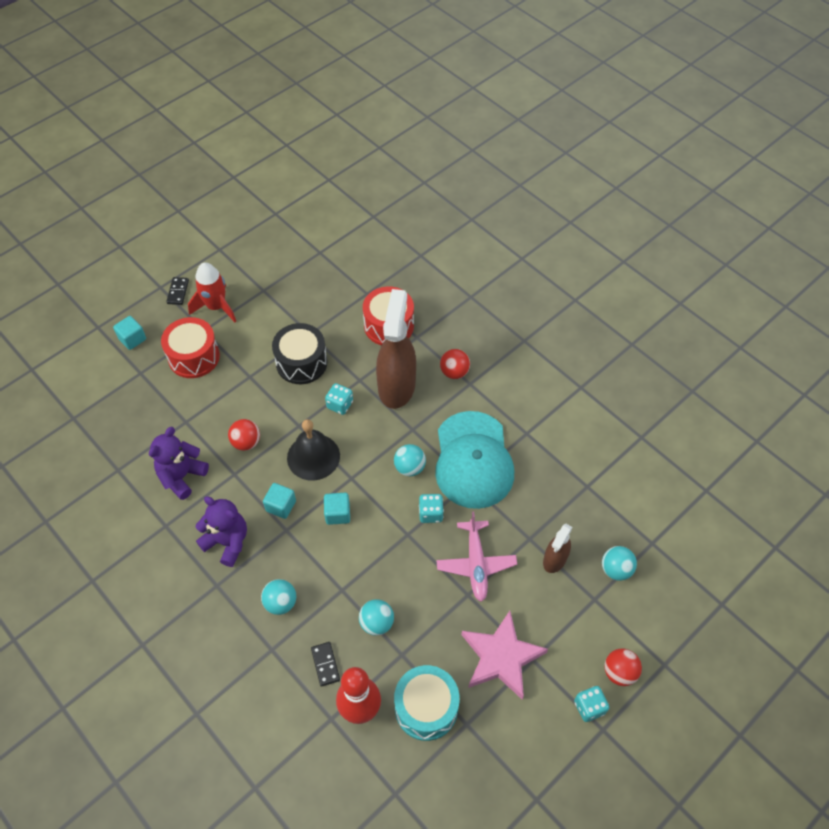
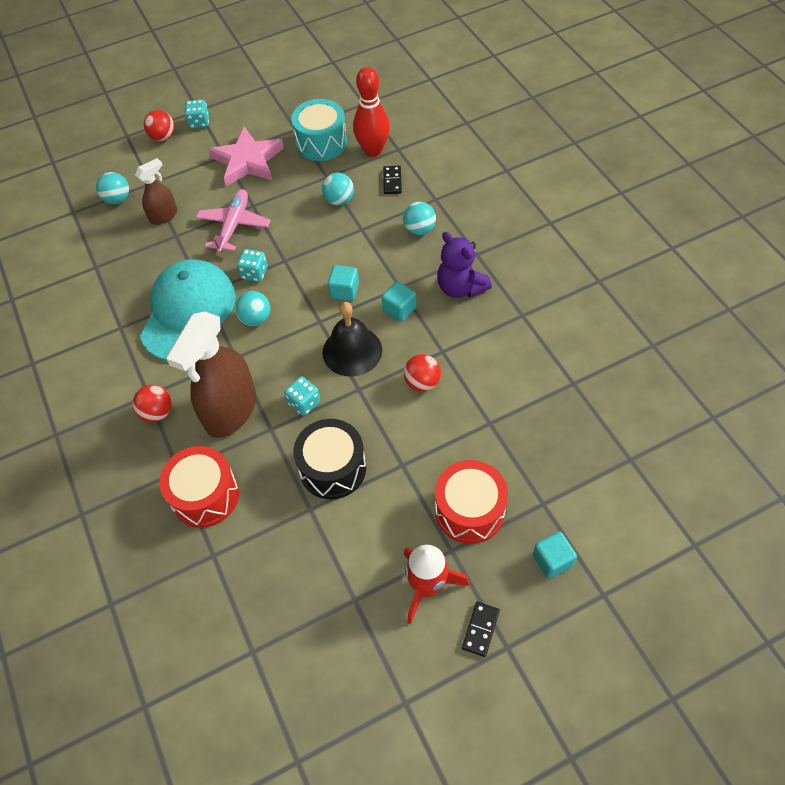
camera: 160 degrees left, 0 degrees up
(182, 476) = (500, 360): purple teddy bear -> none

